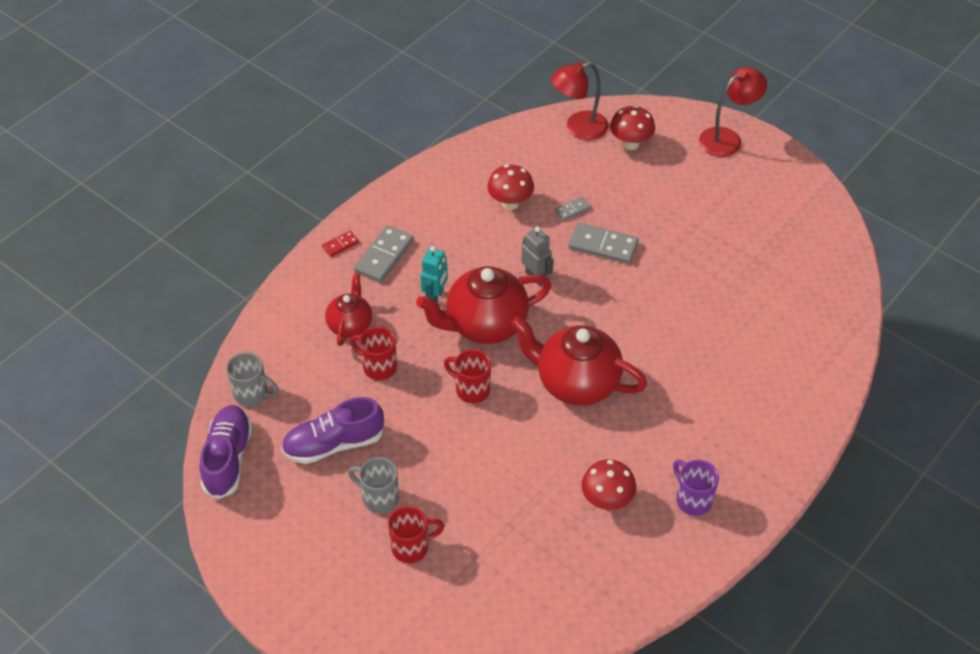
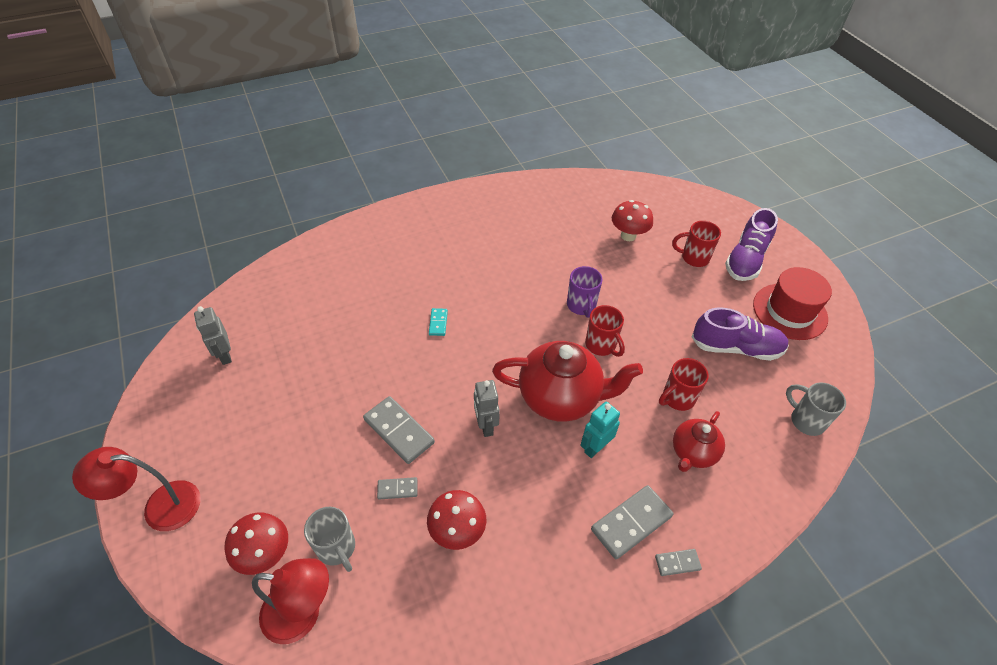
camera: 155 degrees left, 0 degrees up
(228, 459) = (833, 371): purple shoe -> purple shoe (746, 259)
(282, 516) = (789, 311): none -> red hat
(340, 245) = (677, 563): red domino -> grey domino
(378, 367) = (677, 398): red mug -> red mug turned 90 degrees clockwise
(379, 498) = (708, 296): grey mug -> grey mug (337, 548)
(576, 383) = (511, 316): red teapot -> none
(607, 501) = (541, 235): red mushroom -> red mushroom (628, 236)
(642, 346) = (438, 323): none -> turquoise domino
(692, 500) = (484, 215): purple mug -> purple mug (581, 306)
(800, 241) = (225, 355): none -> grey robot

